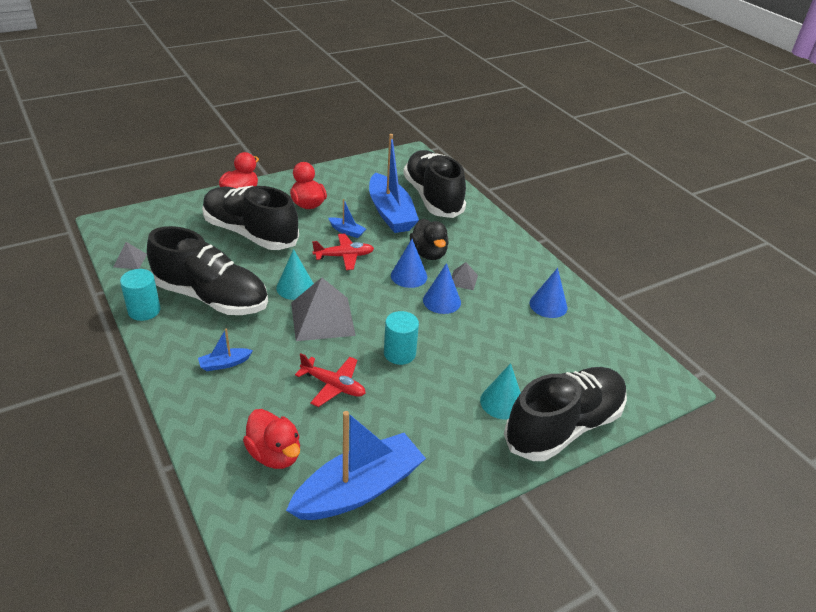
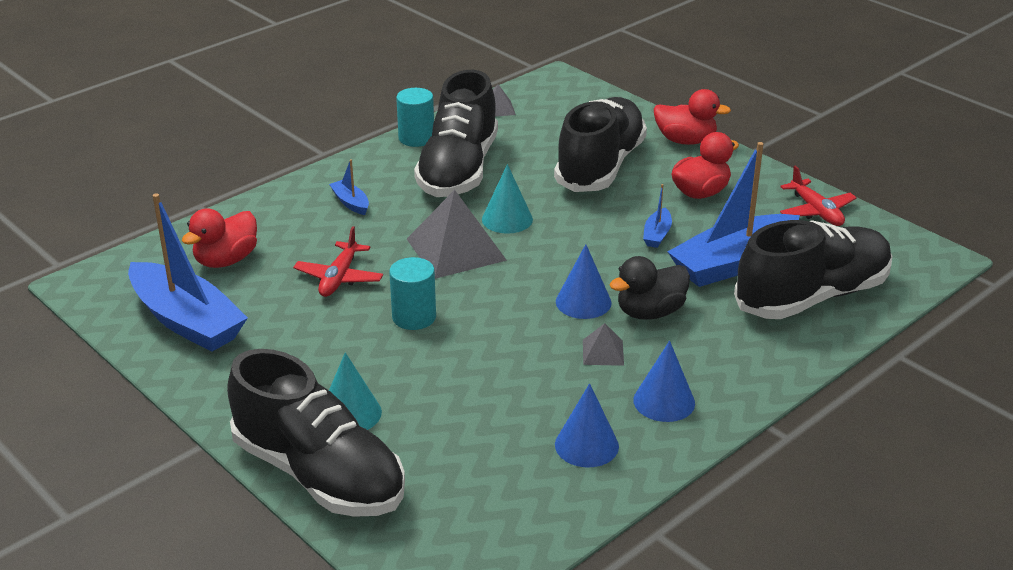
camera: 80 degrees right, 5 degrees down
(344, 256) = (595, 242): red plane -> red plane (816, 211)
(442, 301) = (541, 338): blue cone -> blue cone (664, 401)

